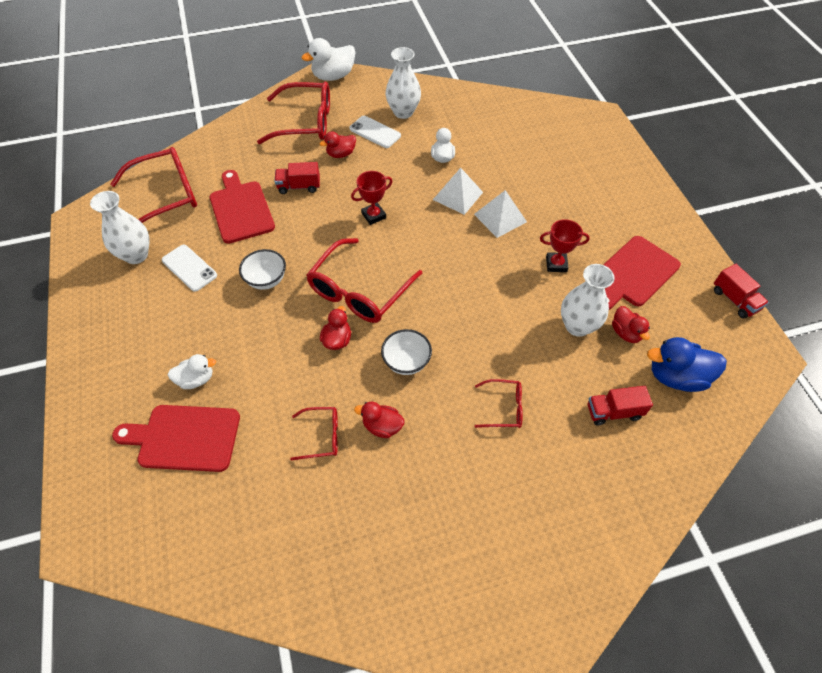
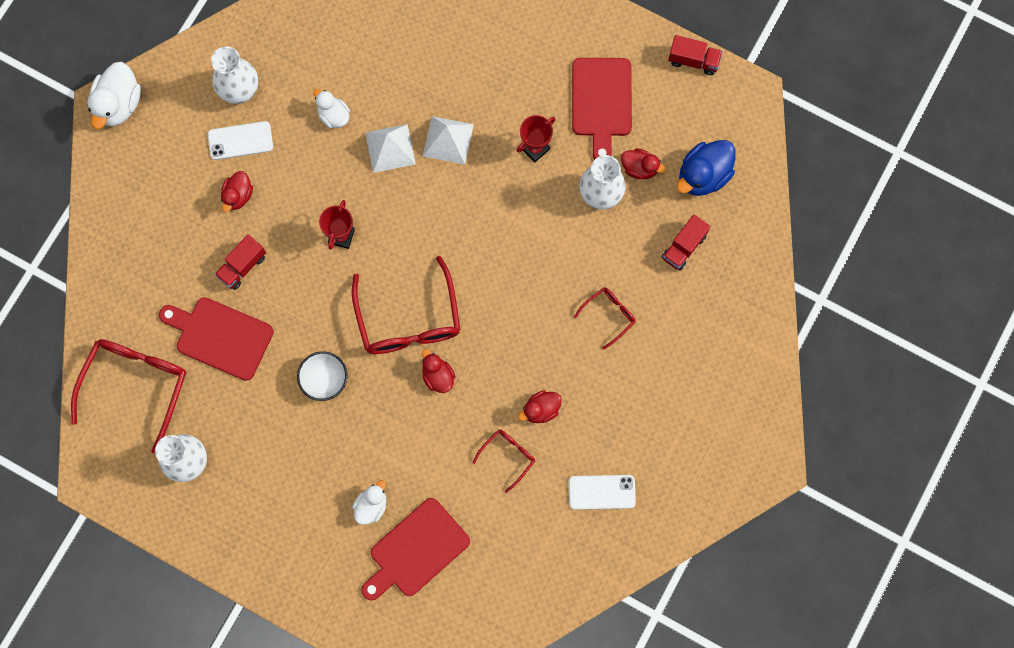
camera: 45 degrees left, 20 degrees up
(189, 268) = (248, 430): white phone -> white phone (601, 492)
(305, 122) = (161, 188): red glasses -> none
(406, 362) = (507, 345): white bowl -> none

